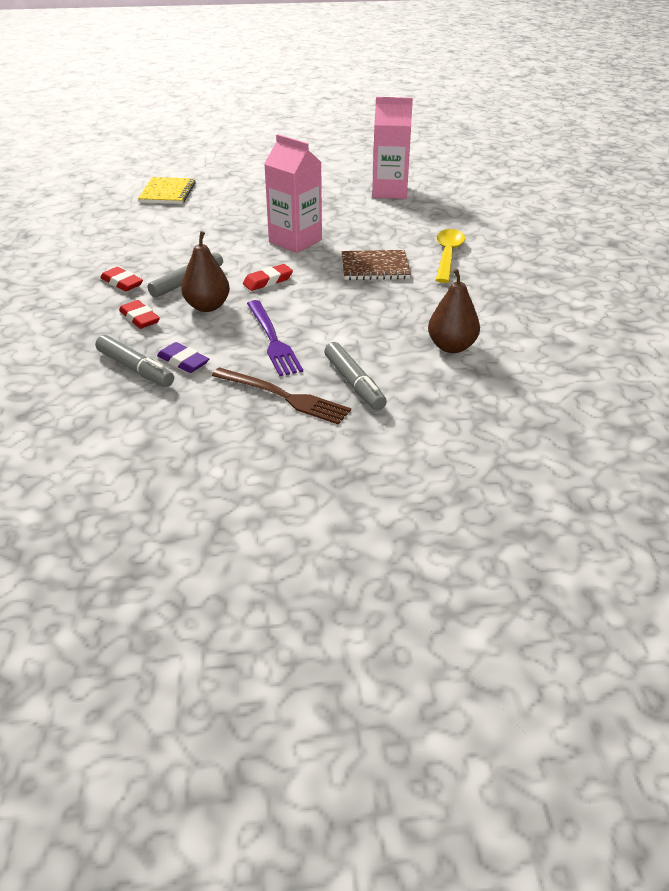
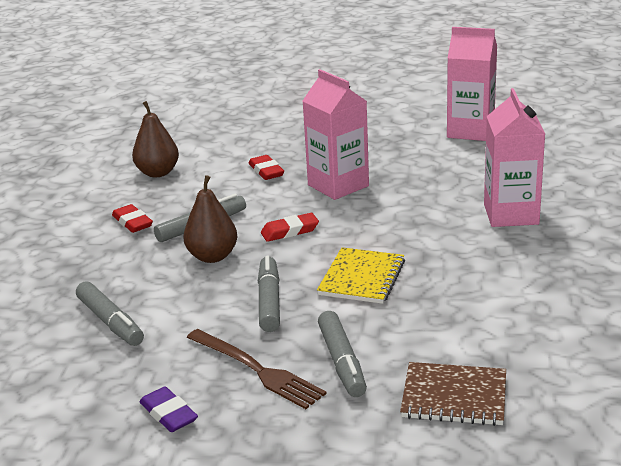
camera: 15 degrees right, 10 degrees down
(139, 318) = (136, 264): red eraser -> red eraser (266, 171)
(167, 193) = (218, 121): yellow notebook -> yellow notebook (362, 278)
(183, 361) = (163, 318): purple eraser -> purple eraser (169, 414)
(272, 340) = (269, 301): purple fork -> grey marker
(375, 267) = (418, 223): brown notebook -> brown notebook (454, 396)
(447, 256) = (511, 214): yellow spoon -> pink carton
(451, 347) = (473, 328): brown pear -> brown pear (158, 173)

